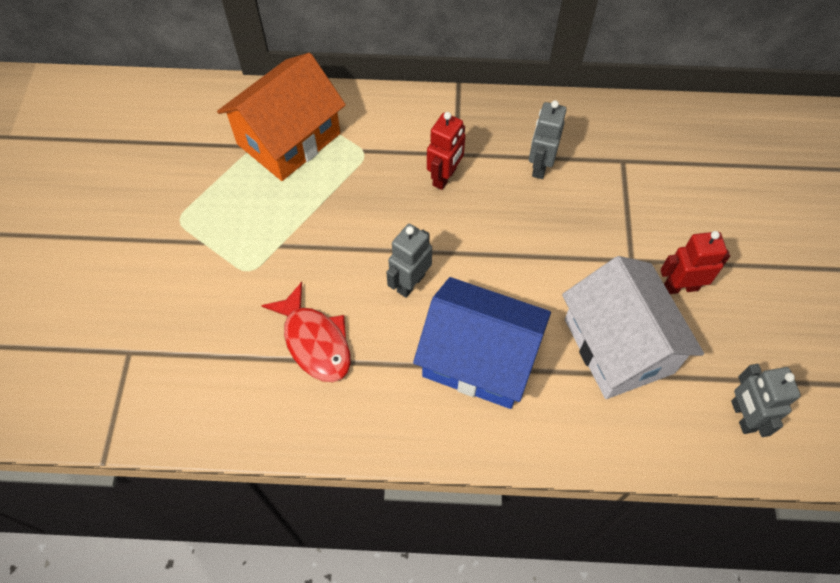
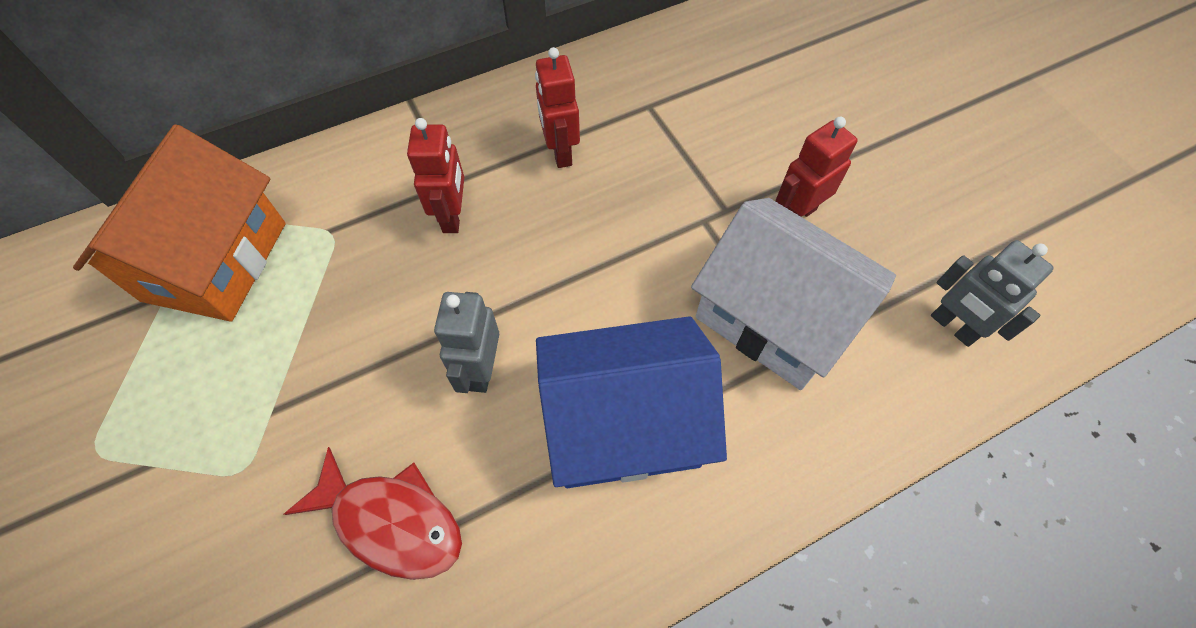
camera: 30 degrees left, 0 degrees up
(540, 166) = (560, 152): grey robot -> red robot

